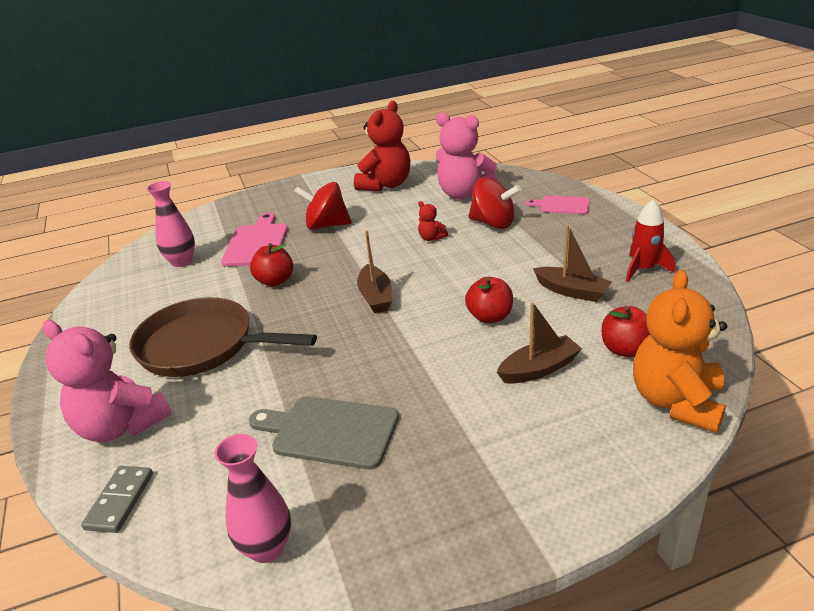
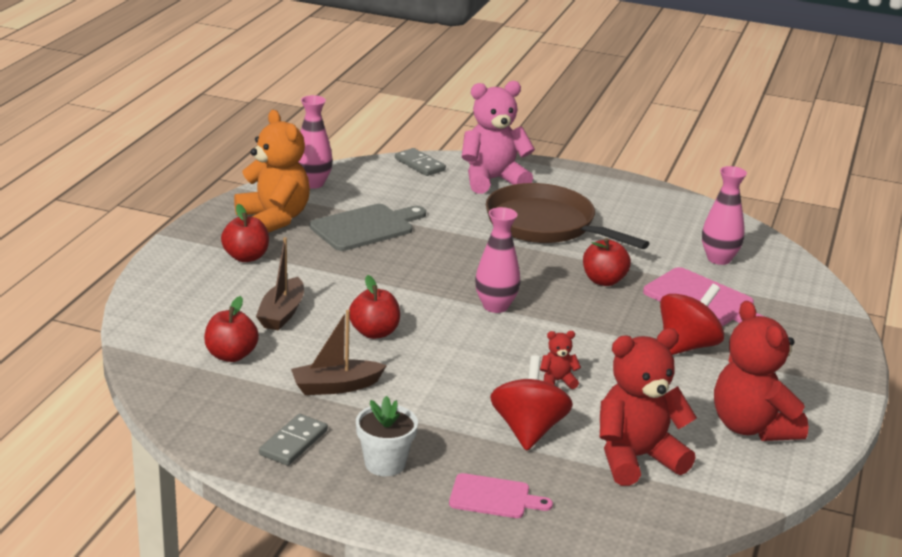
camera: 125 degrees right, 5 degrees down
(202, 346) = (545, 225): brown pan -> brown pan turned 105 degrees counterclockwise
(375, 297) = (495, 306): brown boat -> pink vase
(463, 194) = (636, 458): pink teddy bear -> red teddy bear
(493, 223) = (528, 430): red spinning top -> red spinning top turned 120 degrees clockwise
(494, 458) = (246, 257): none -> red apple
(562, 205) = (494, 497): pink cutting board -> pink cutting board turned 45 degrees clockwise
(599, 238) = (385, 464): none -> white flower pot
(643, 269) = (293, 443): red rocket -> grey domino
(676, 402) = (157, 335): orange teddy bear -> orange teddy bear (274, 219)

